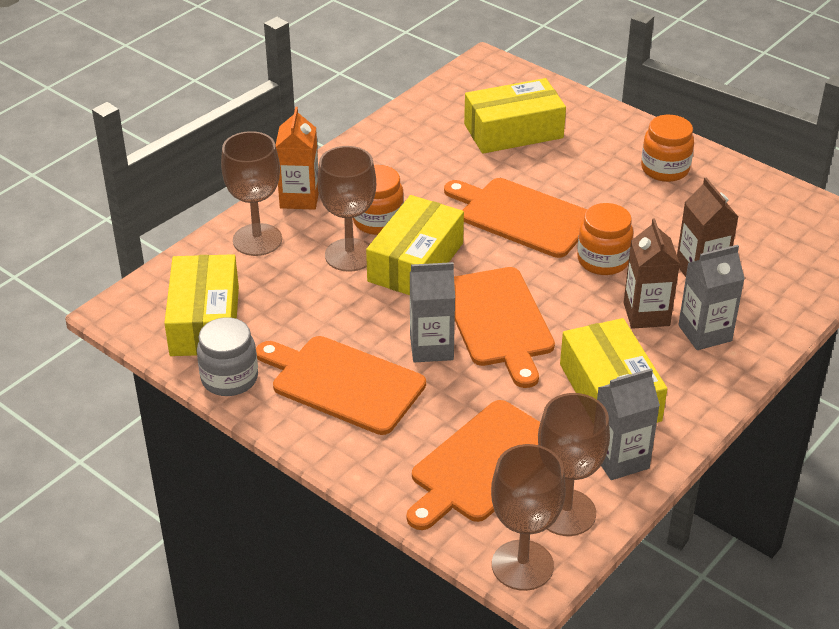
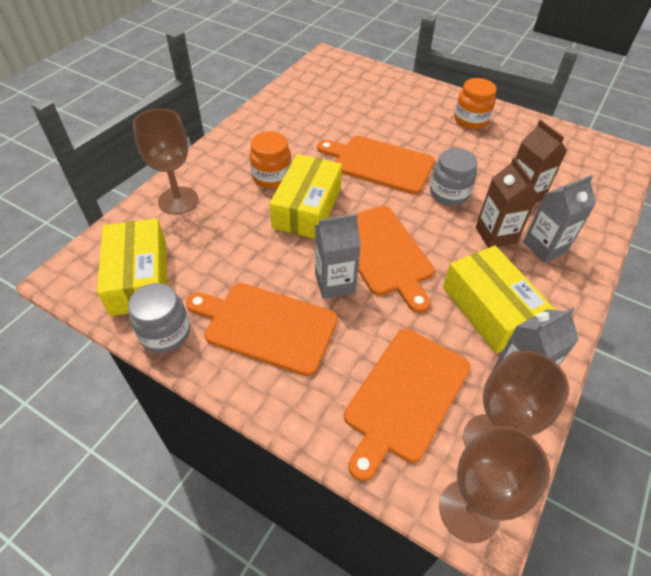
camera: 10 degrees left, 10 degrees up
(299, 198) = (208, 163): orange carton -> none
(349, 255) = (254, 207): brown goblet -> none
(513, 131) = (357, 101): yellow box -> none
(603, 260) = (449, 193): orange jar -> grey jar

